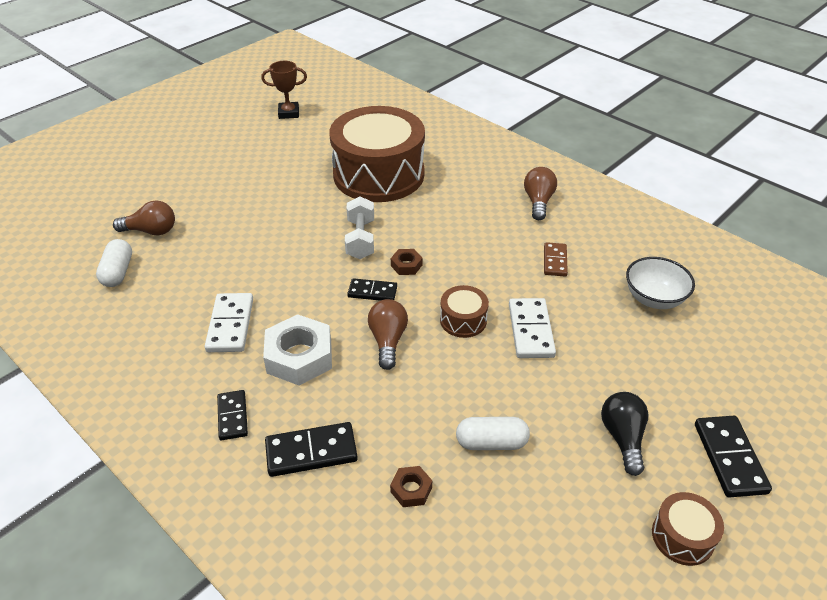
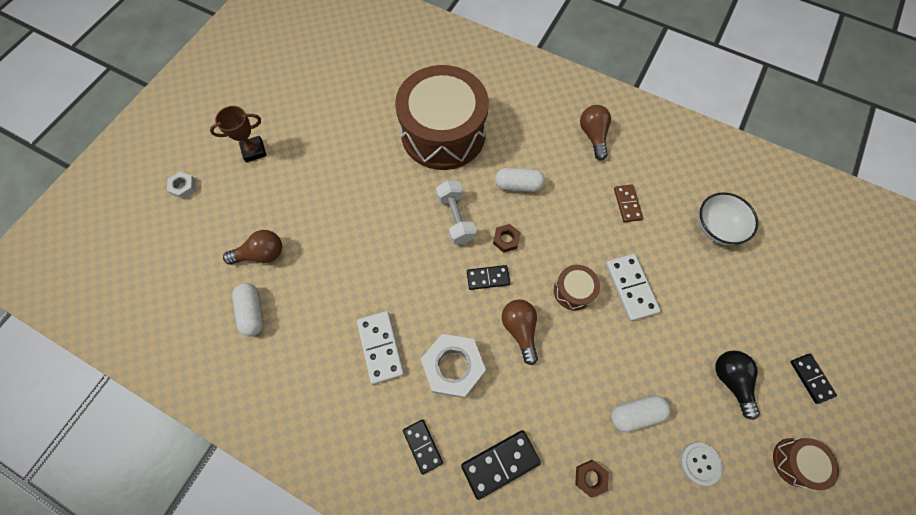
camera: 15 degrees left, 25 degrees up
(107, 171) = (184, 187): none -> white nut
(289, 113) = (329, 68): brown trophy -> brown trophy (254, 151)
(439, 226) = (518, 185): none -> white capsule
(554, 508) = (700, 463): none -> white button
(729, 458) = (811, 378): black domino -> black domino, size x0.65

